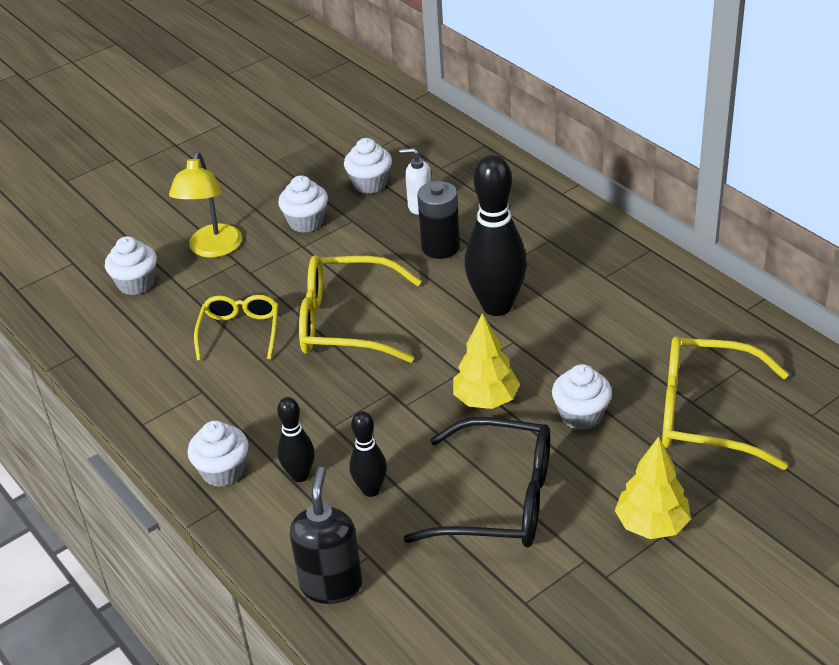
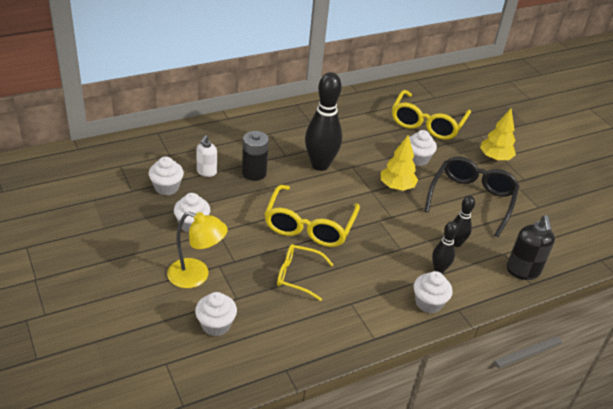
camera: 85 degrees left, 0 degrees up
(331, 584) = (523, 271): black soap dispenser -> black soap dispenser turned 105 degrees counterclockwise

